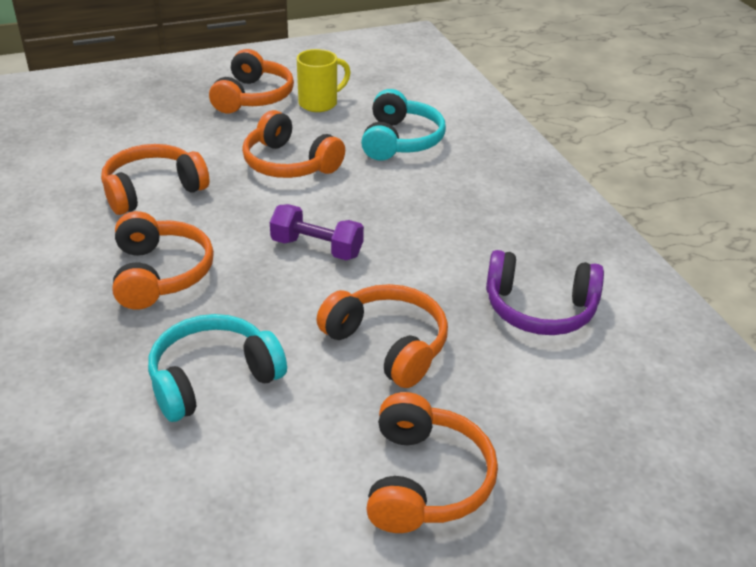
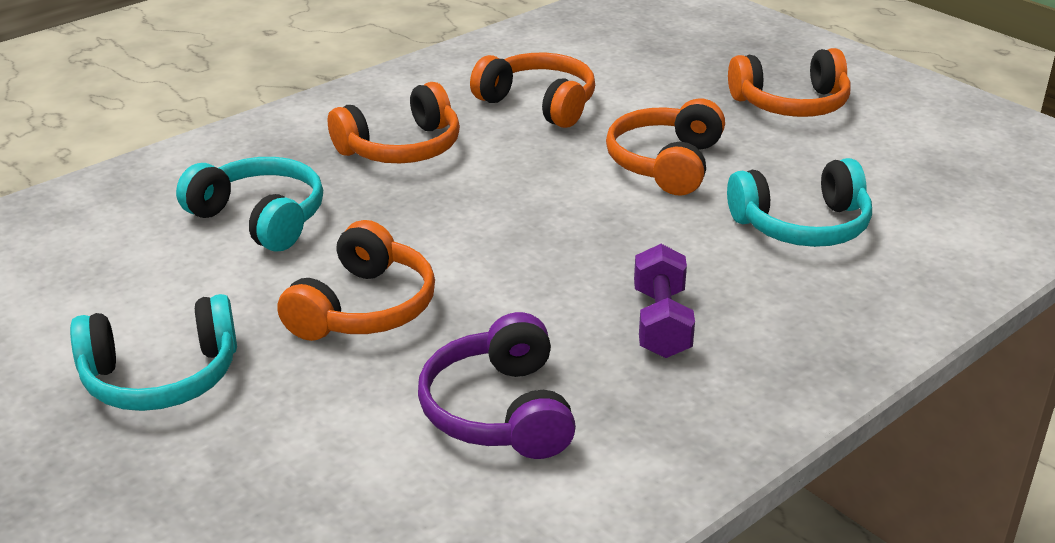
camera: 70 degrees right, 5 degrees down
(317, 248) = (510, 222): purple dumbbell -> purple dumbbell (661, 323)
(319, 103) = (829, 148): yellow mug -> none
(425, 480) = (161, 377): orange headphones -> turquoise headphones

